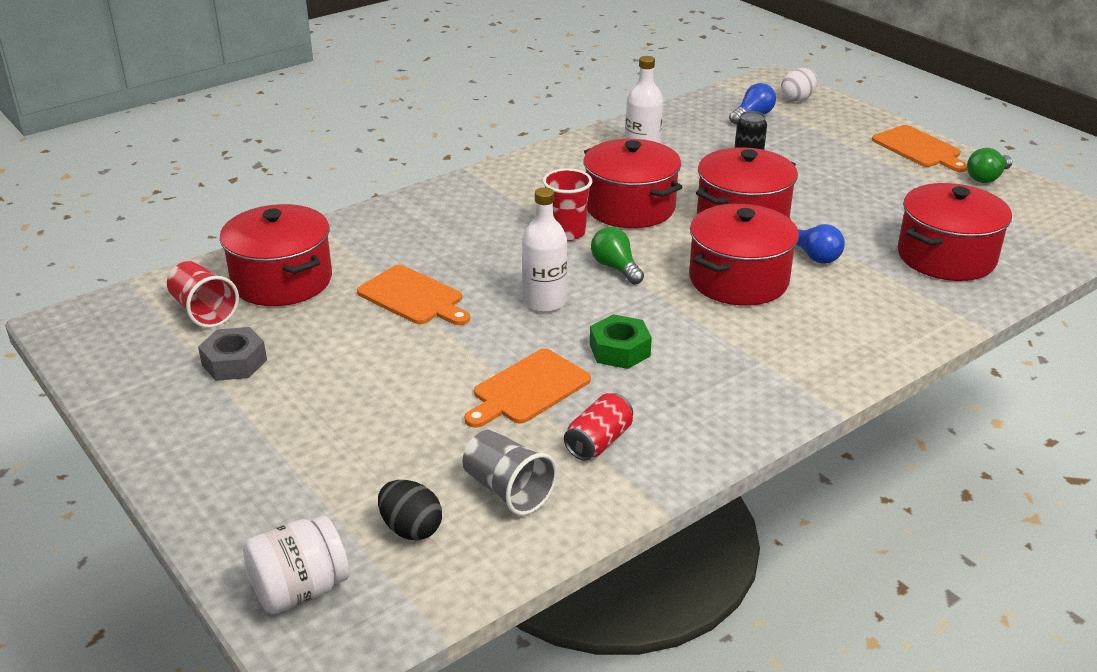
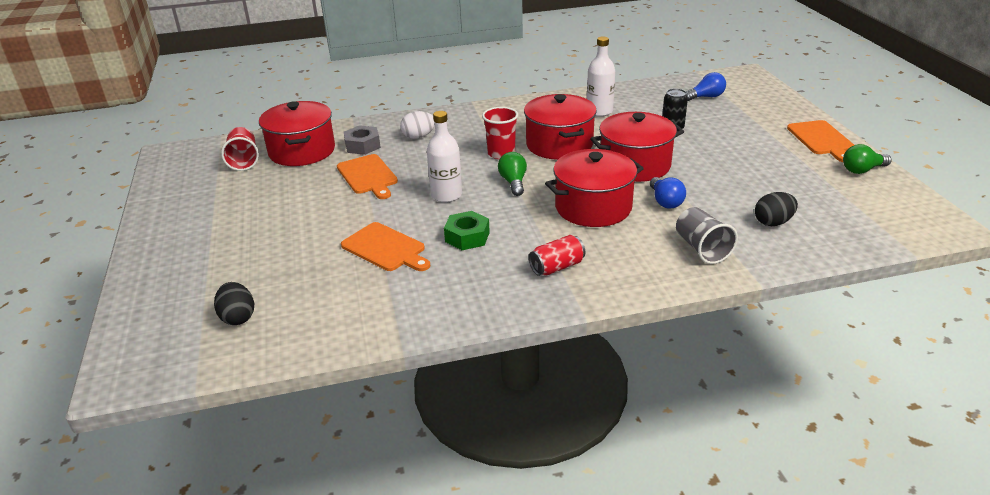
camera: 25 degrees right, 0 degrees up
(234, 362) = (233, 193): grey nut -> grey nut (362, 146)
(300, 590) = (145, 336): white jar -> none
(508, 490) = (315, 309): grey cup -> grey cup (702, 249)
(528, 389) = (385, 248): orange cutting board -> orange cutting board turned 120 degrees counterclockwise
(598, 441) = (399, 293): red can -> red can (557, 267)
(797, 99) = (752, 90): white egg -> white egg (418, 136)
(946, 257) = (773, 222): red pot -> black egg

